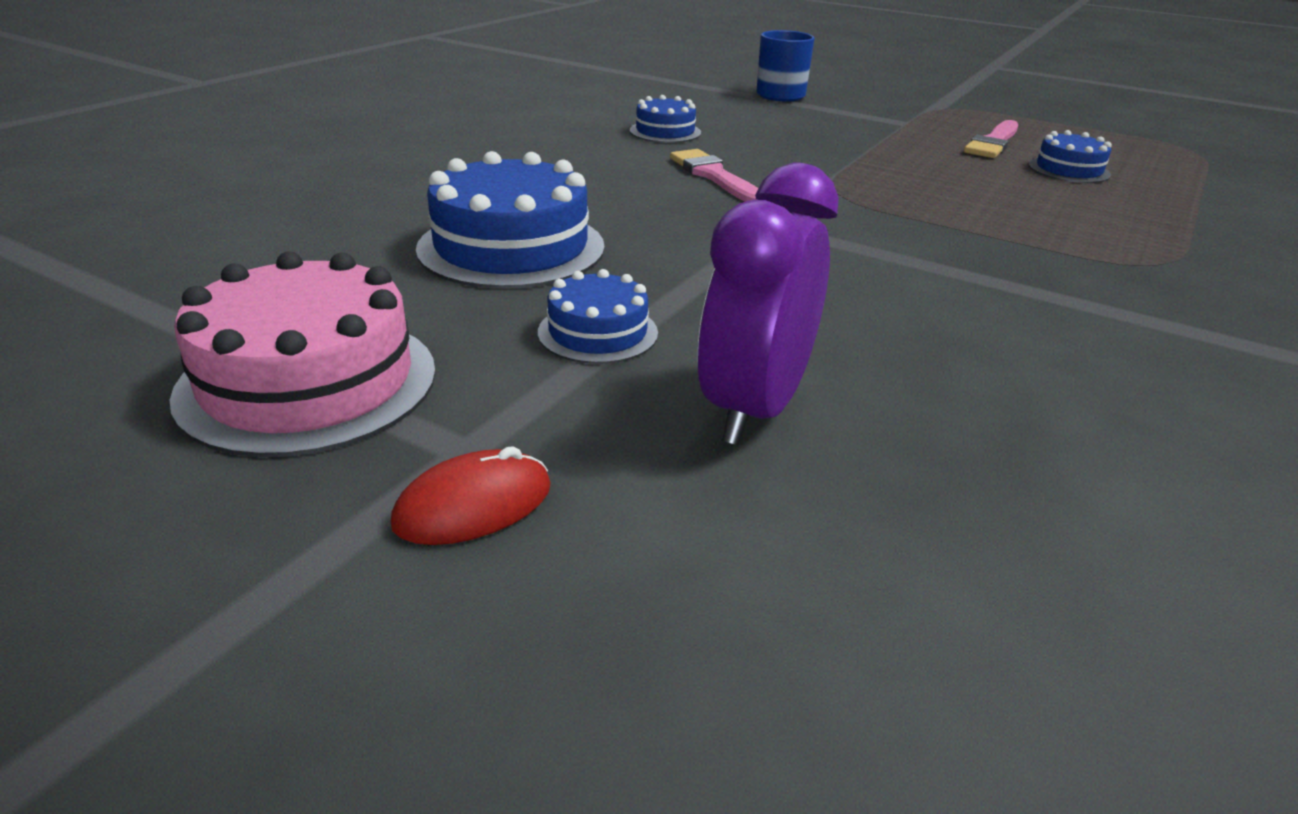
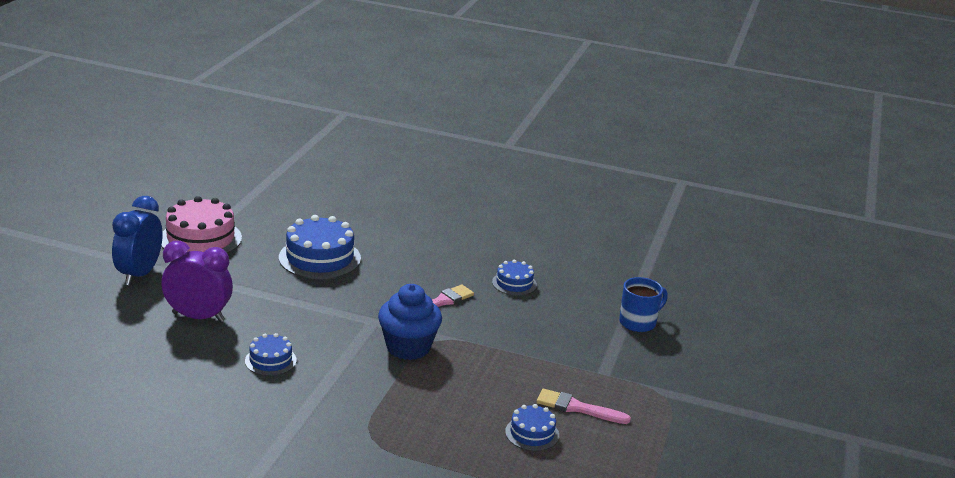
camera: 75 degrees right, 5 degrees down
(473, 505) = (139, 274): red mouse -> blue clock
(597, 332) = (247, 284): blue cake -> blue cake (270, 360)
(862, 211) = (408, 347): none -> blue cupcake

